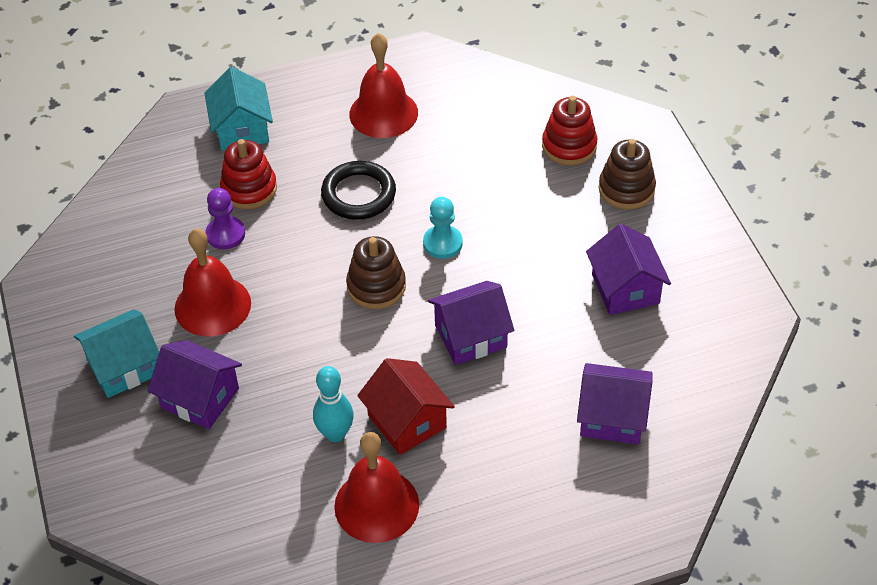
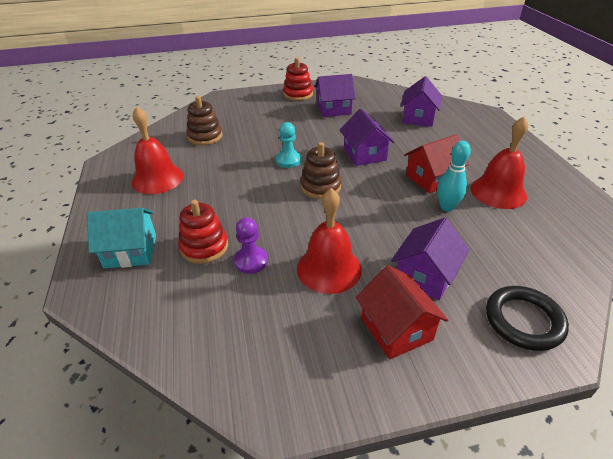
camera: 85 degrees left, 10 degrees down
(123, 367) = (396, 329): turquoise house -> red house
(358, 194) = (232, 192): black ring -> black ring (523, 320)
(569, 146) = (224, 117): red stacking toy -> red stacking toy (298, 94)
(626, 189) = (264, 104): brown stacking toy -> brown stacking toy (205, 136)

